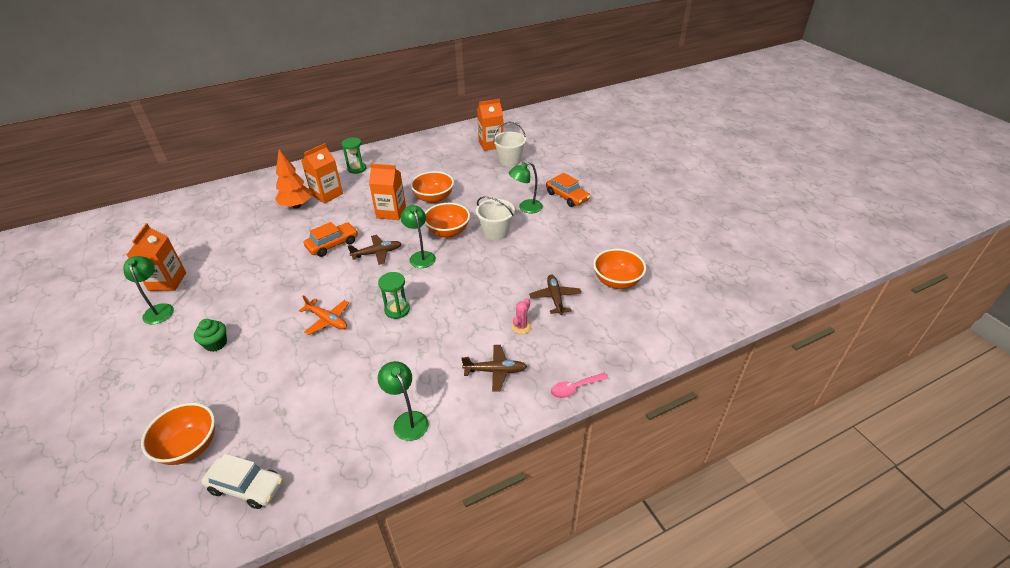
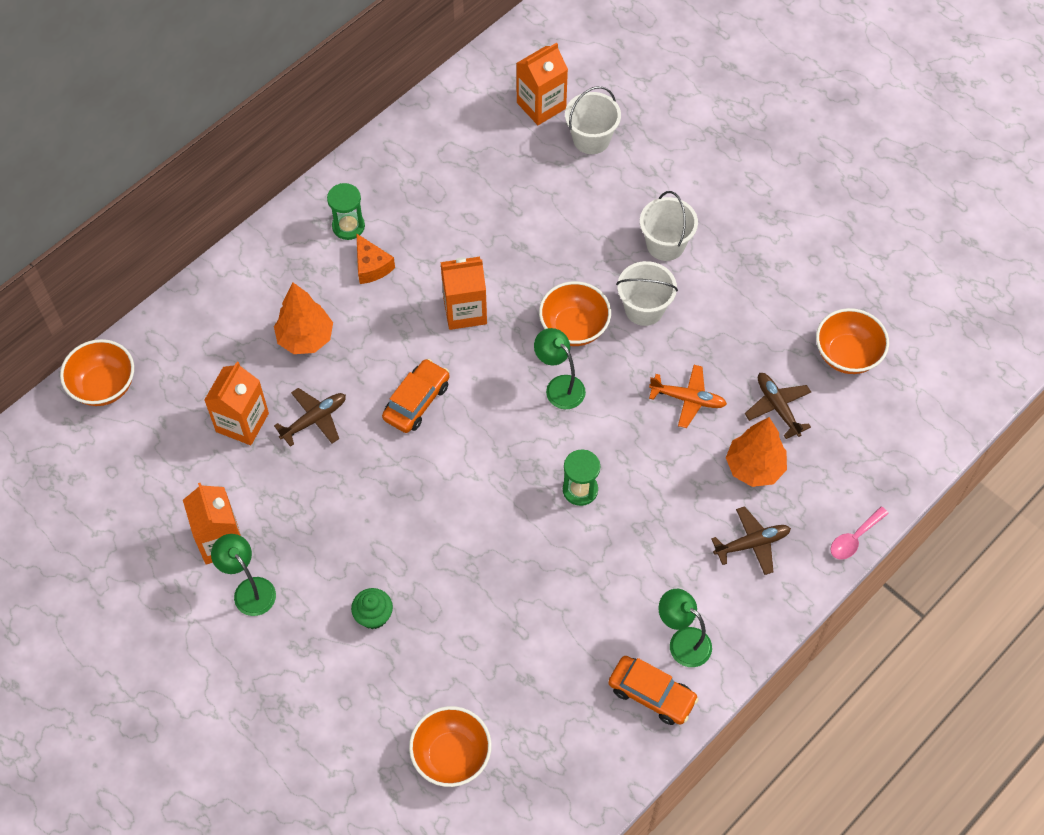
camera: 20 degrees left, 20 degrees up
(246, 486) = (551, 776): white car -> none
(327, 194) = (338, 300): orange carton -> orange carton (242, 422)
(327, 320) = (497, 534): orange plane -> orange plane (688, 399)
(356, 185) = (371, 266): none -> orange cheese
(377, 253) = (493, 399): brown plane -> brown plane (314, 419)
(434, 198) = (514, 262): orange bowl -> orange bowl (104, 386)
(521, 326) = (754, 467): pink cactus -> orange tree
(526, 208) = (665, 244): green lamp -> white bucket
(567, 196) = (716, 202): orange car -> orange car (652, 694)

